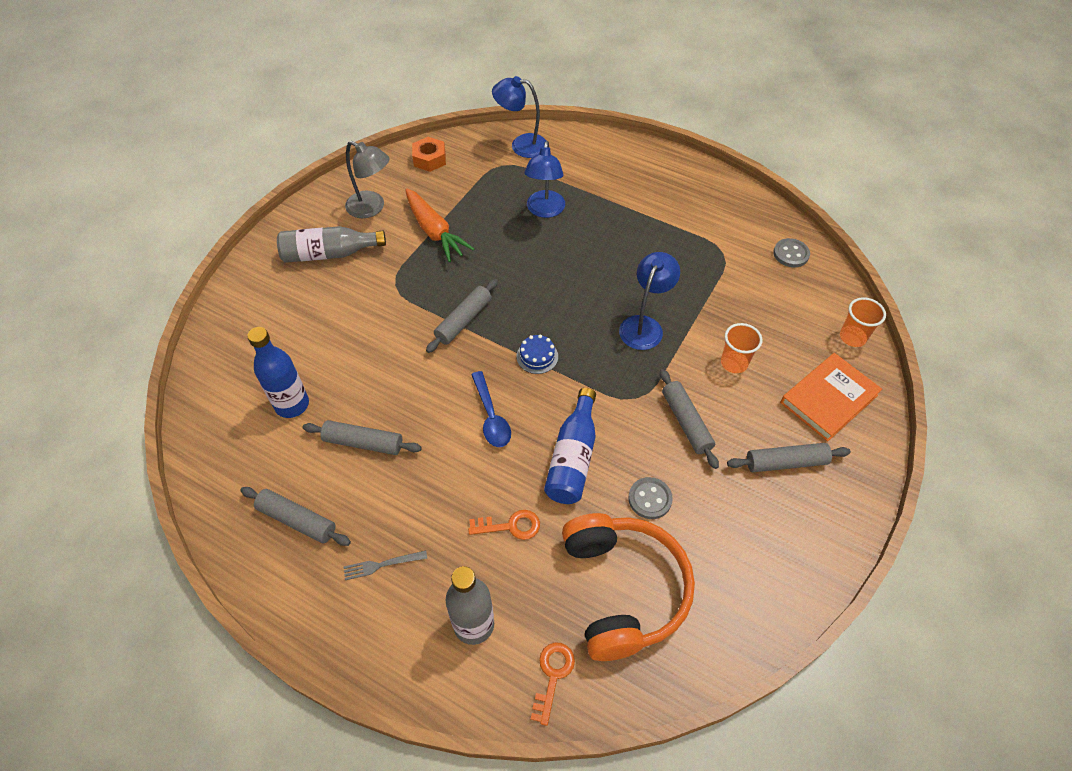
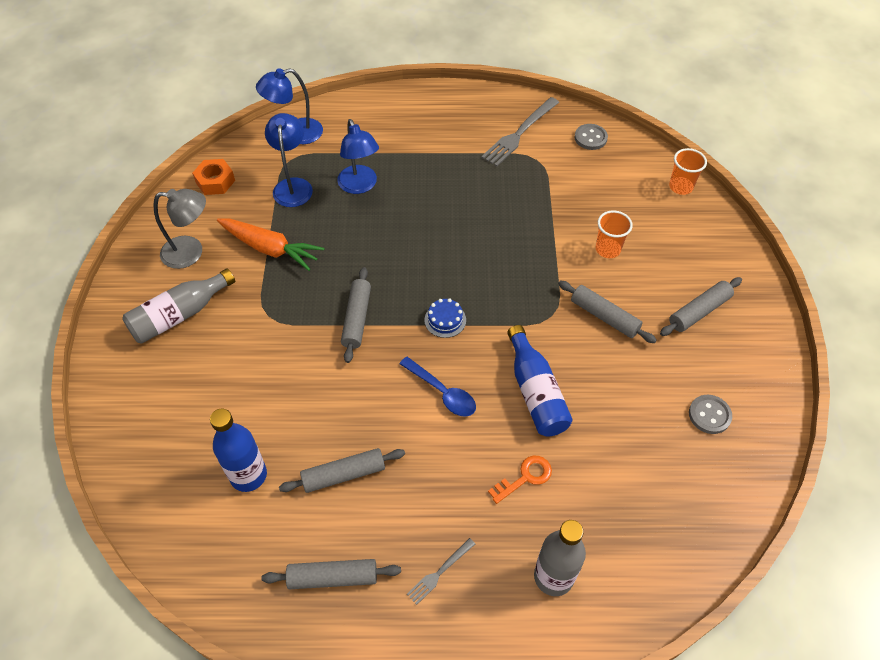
camera: 30 degrees left, 0 degrees up
(553, 676) = (644, 580): orange key -> none
(623, 589) = (649, 479): orange headphones -> none
(644, 325) = (516, 251): blue lamp -> blue lamp (293, 186)
(650, 499) = (619, 394): grey button -> grey button (709, 415)
(723, 222) = (519, 133): none -> grey fork
(828, 399) = (696, 245): orange book -> none

